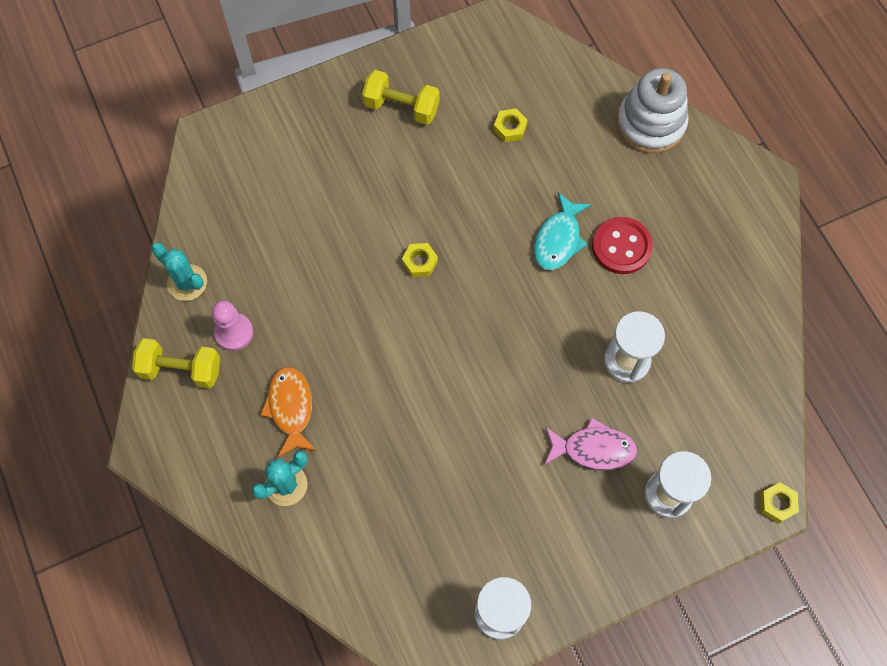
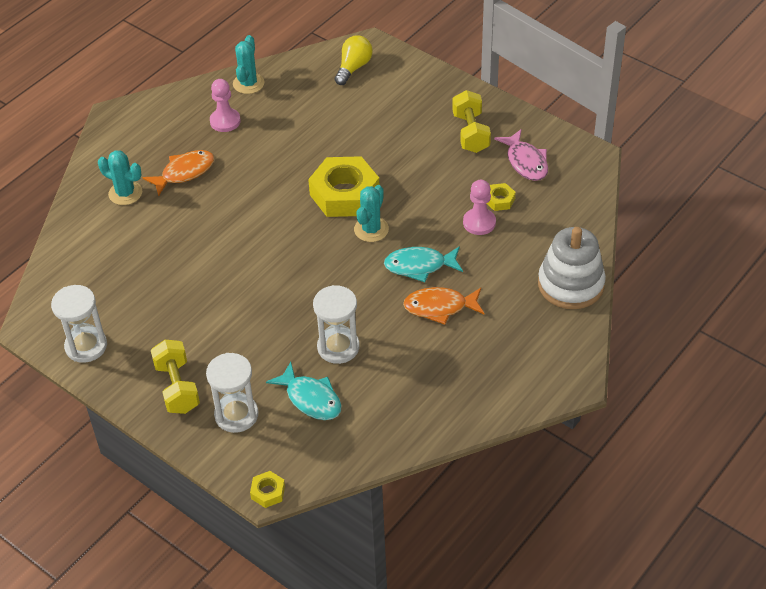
camera: 65 degrees right, 20 degrees down
(181, 369) = (181, 107): yellow dumbbell -> yellow dumbbell (177, 387)
(232, 167) = (353, 68): none -> yellow light bulb
(419, 262) = (344, 194): yellow nut -> yellow nut, size x2.28
(484, 260) = (371, 229): none -> turquoise cactus
(530, 160) = (479, 223): none -> pink pawn
(593, 449) = (249, 353): pink fish -> pink fish (525, 162)
(621, 246) = (440, 307): red button -> orange fish
(680, 415) = (311, 398): none -> turquoise fish

